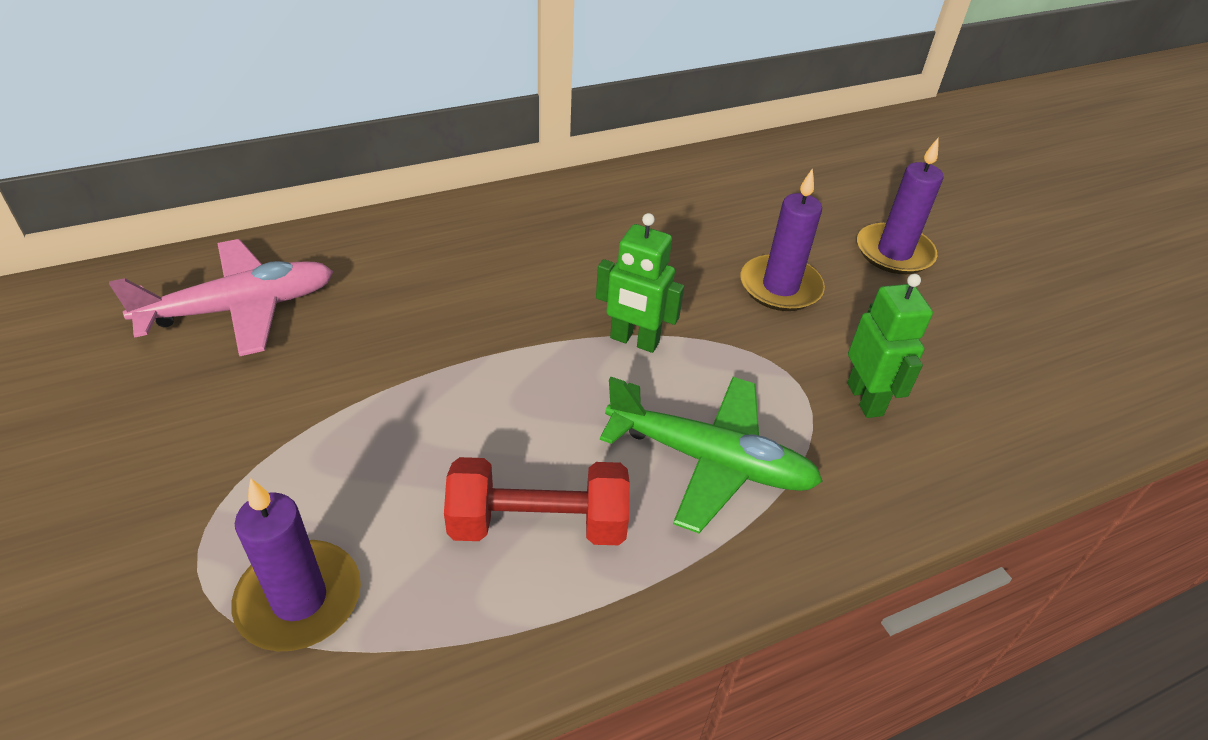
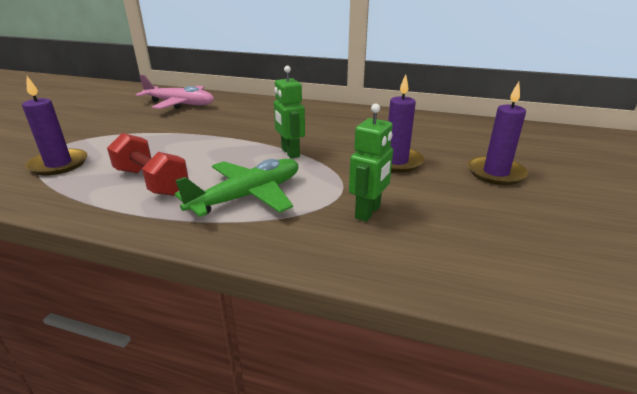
camera: 45 degrees right, 15 degrees down
(710, 461) = (248, 196): green plane -> green plane turned 105 degrees counterclockwise

